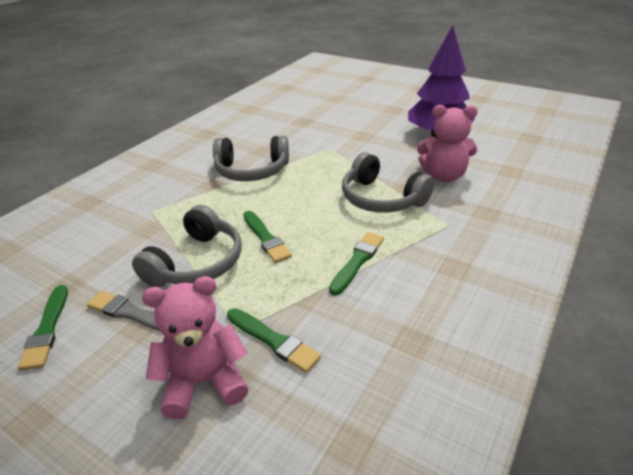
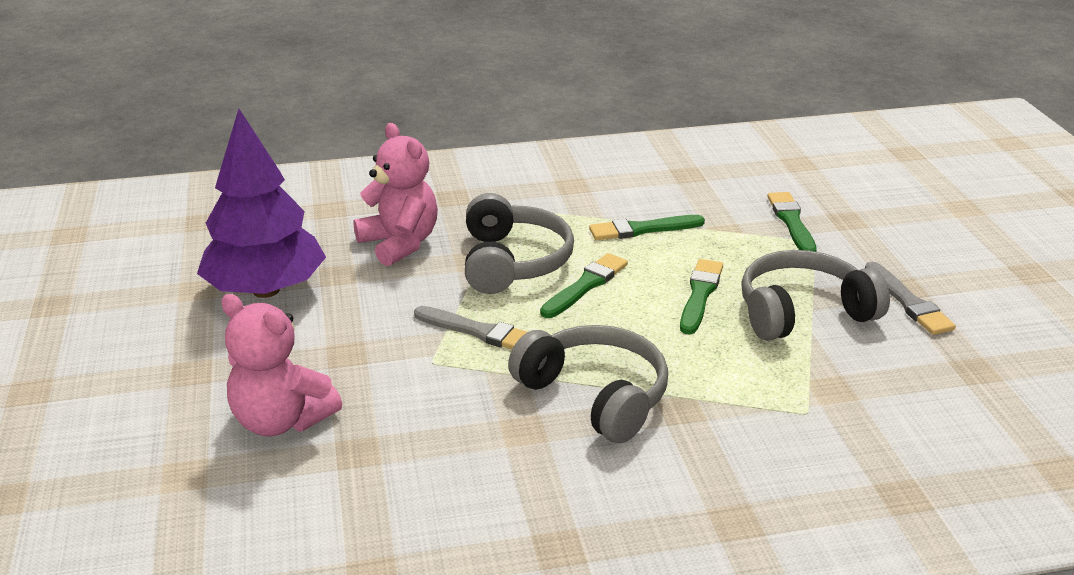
camera: 135 degrees left, 5 degrees down
(47, 329) = (1006, 332): green brush -> green brush (585, 285)
(204, 381) = (871, 228): pink teddy bear -> pink teddy bear (281, 420)
(335, 165) = (478, 331): none -> grey brush

